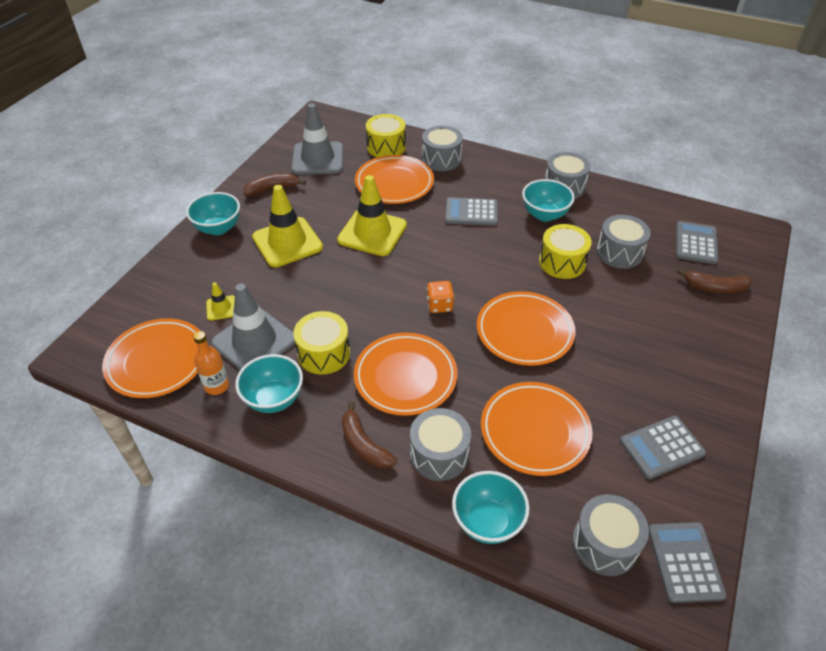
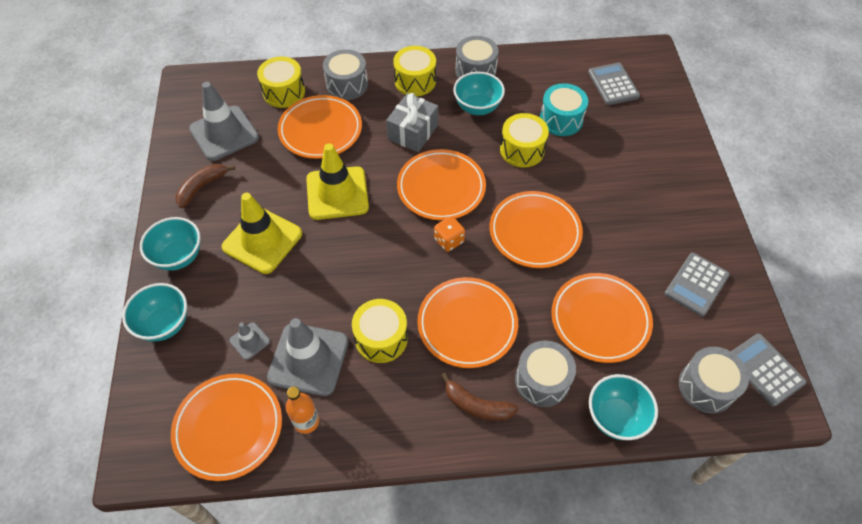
camera: 30 degrees left, 10 degrees up
(221, 308) = (250, 341): yellow traffic cone -> grey traffic cone
(274, 399) = (369, 406): turquoise bowl -> turquoise bowl (164, 324)
(464, 263) = (441, 188): none -> orange plate
(471, 212) = (413, 132): grey calculator -> grey gift
(502, 176) = (415, 81): none -> yellow drum
(619, 252) = (561, 120): grey drum -> turquoise drum
(714, 288) = (651, 121): brown banana -> none

